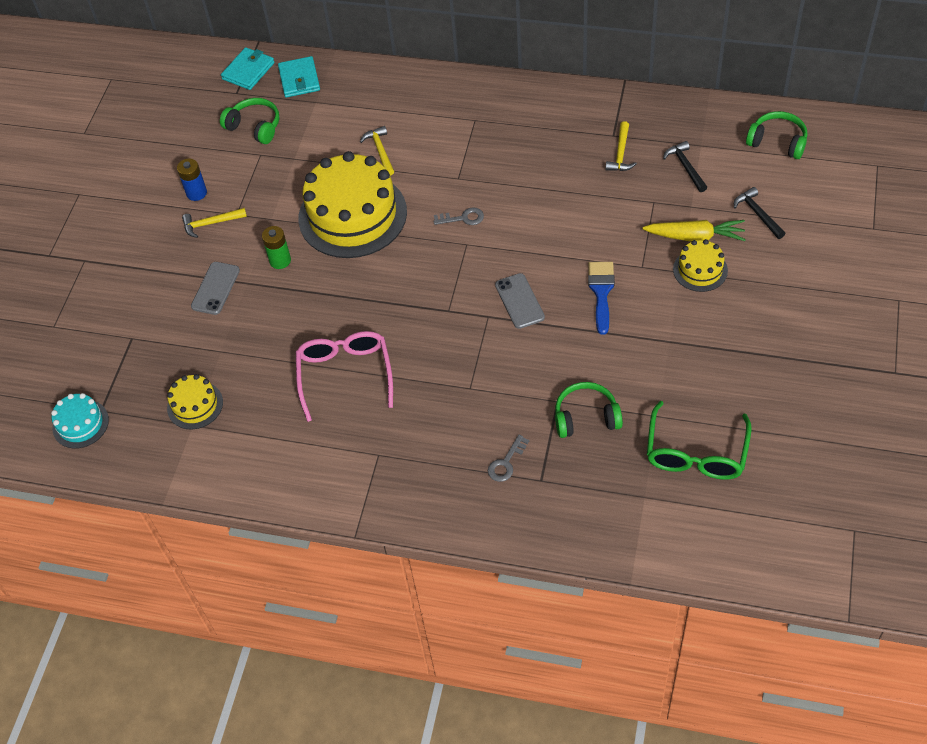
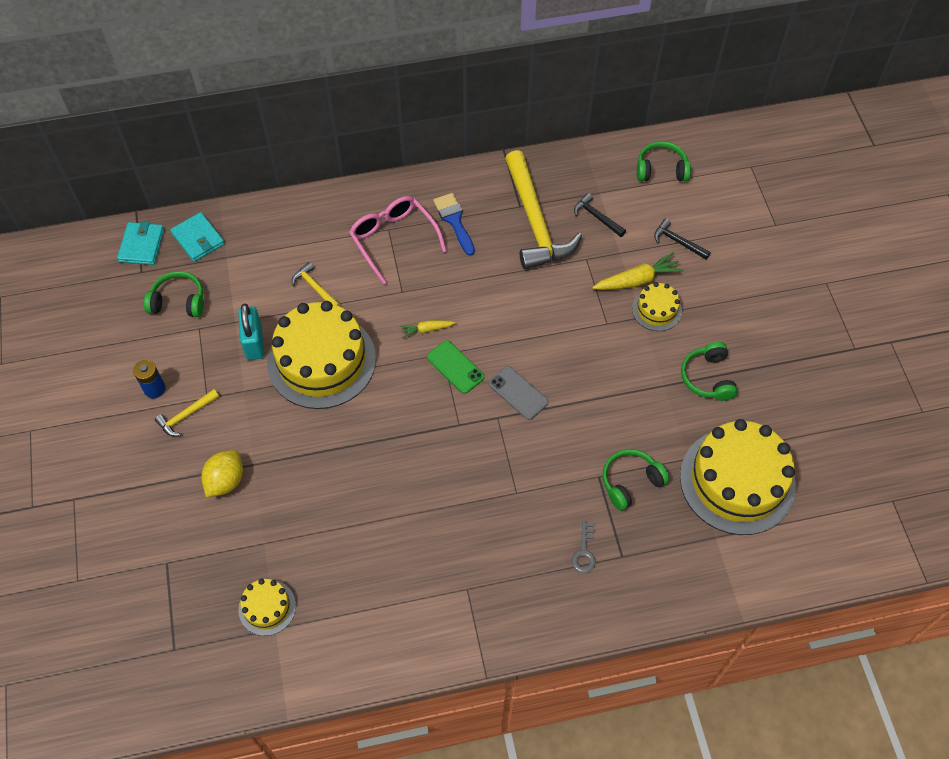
camera: 30 degrees left, 5 degrees up
(80, 424) = (160, 671): turquoise cake -> none
(215, 288) = (225, 481): grey phone -> yellow lemon
(280, 260) = (275, 430): green battery -> none
(301, 181) = (254, 342): none -> turquoise padlock
(345, 374) = (396, 522): pink glasses -> pink glasses (393, 239)
(463, 218) = (426, 329): grey key -> yellow carrot
(472, 259) = (455, 367): none -> green phone
(601, 292) = (584, 359): blue brush -> blue brush (454, 220)
(621, 153) = (535, 221): yellow hammer -> yellow hammer, size x2.31
(696, 453) = (737, 481): green glasses -> yellow cake
(718, 349) = (708, 377): none -> green headphones

